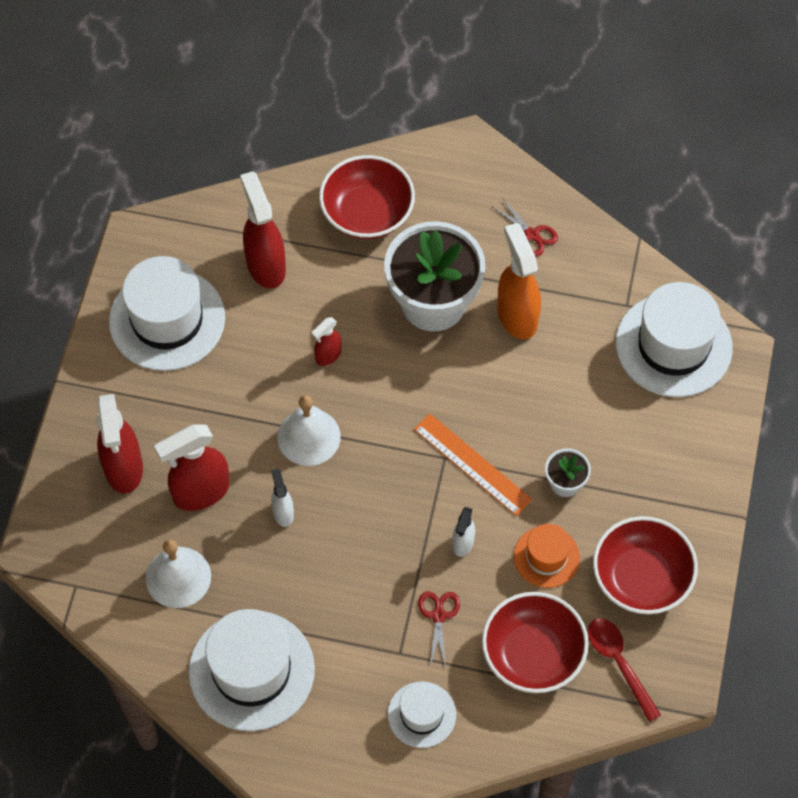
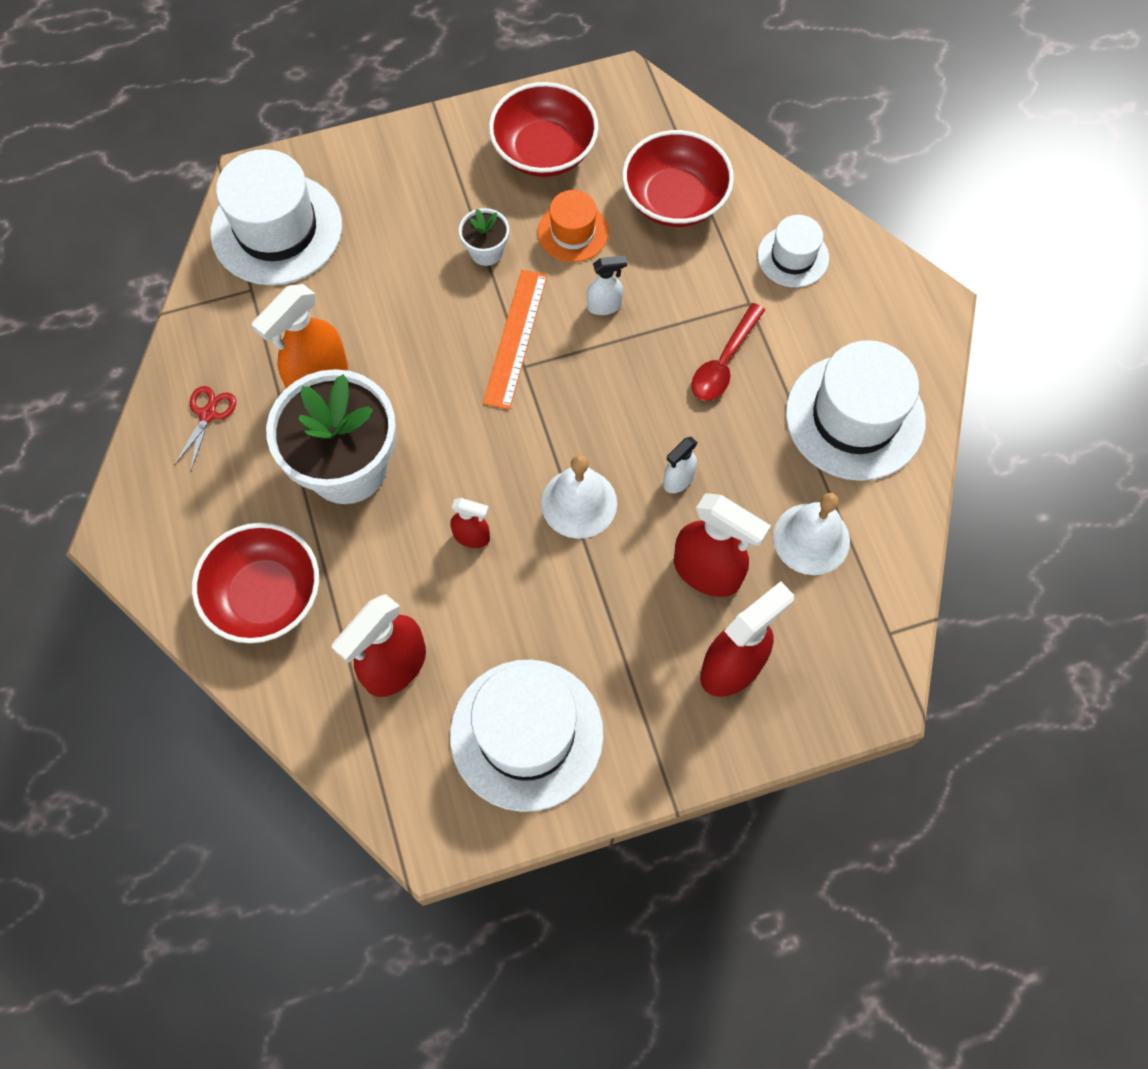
camera: 120 degrees left, 5 degrees up
(438, 615) = (690, 290): red scissors -> none
(619, 663) = (638, 132): red spoon -> red spoon (724, 362)

